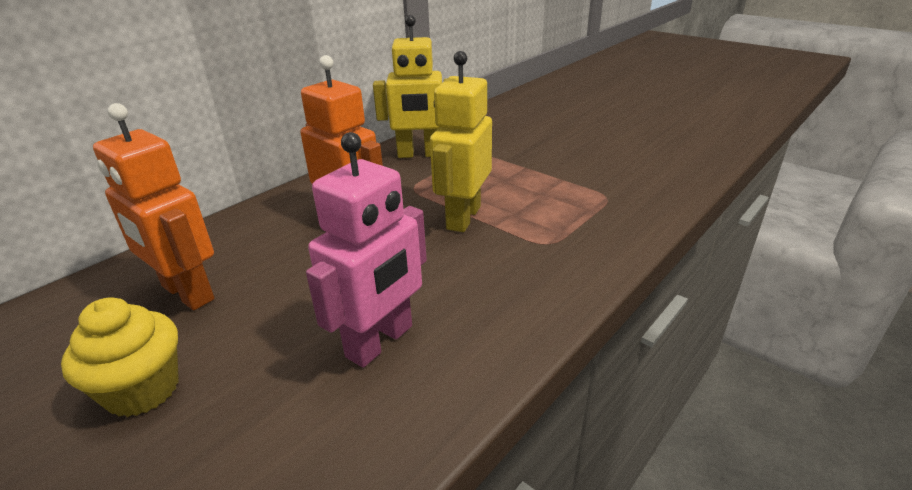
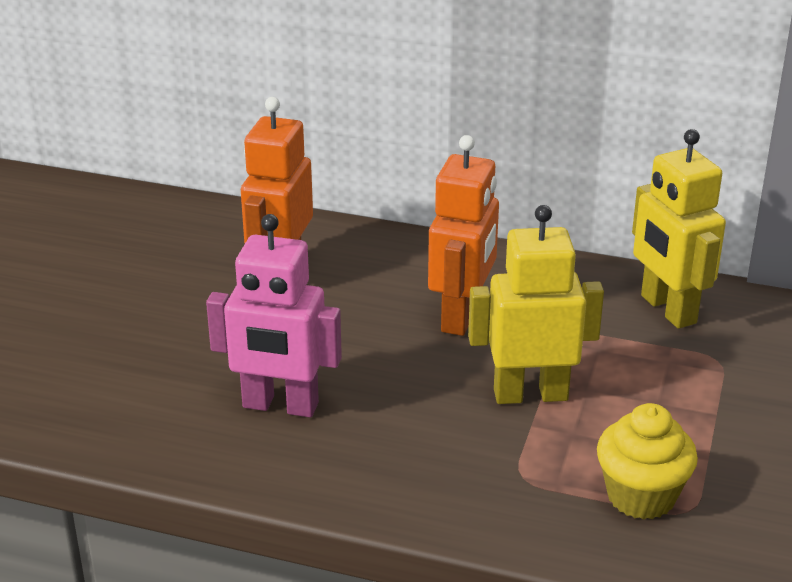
camera: 65 degrees right, 0 degrees up
(143, 390) = (166, 309): yellow cupcake -> yellow cupcake (641, 496)

